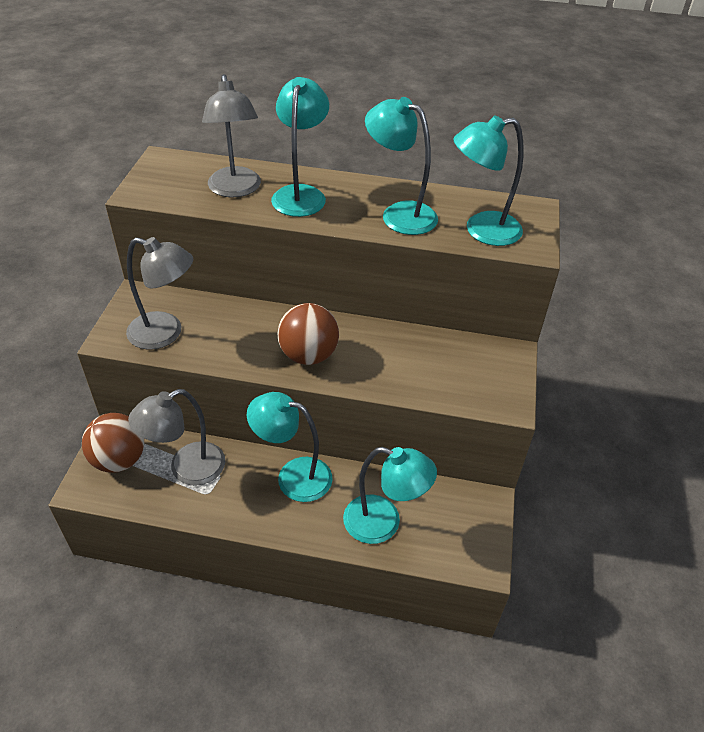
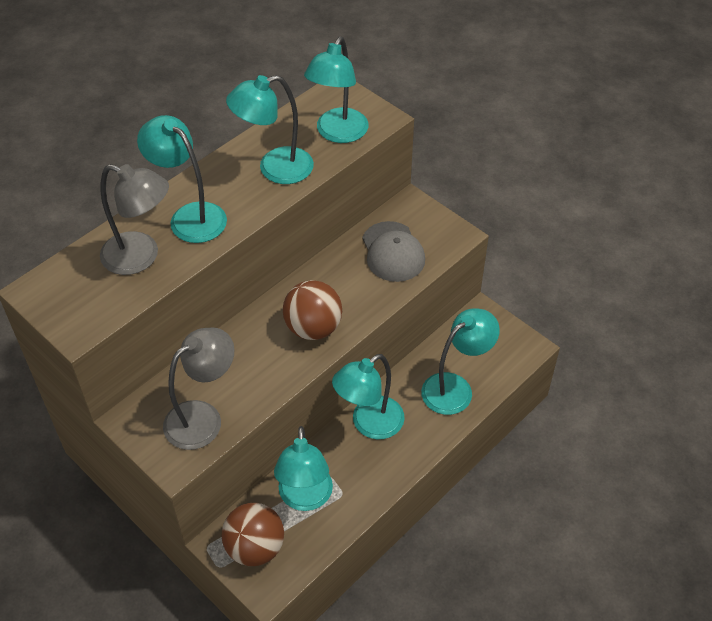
camera: 55 degrees left, 5 degrees up
(187, 469) = (305, 498): grey lamp -> turquoise lamp
(442, 367) = (393, 252): none -> grey cap

